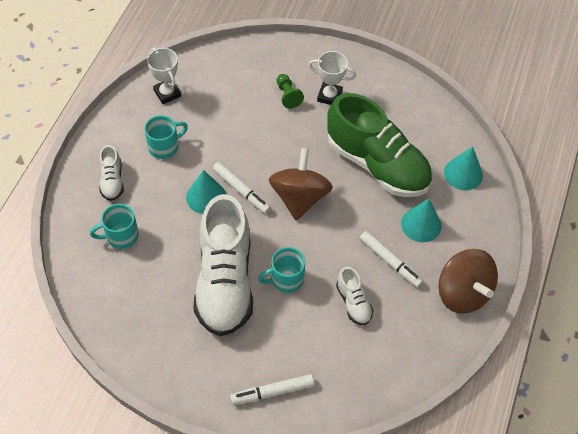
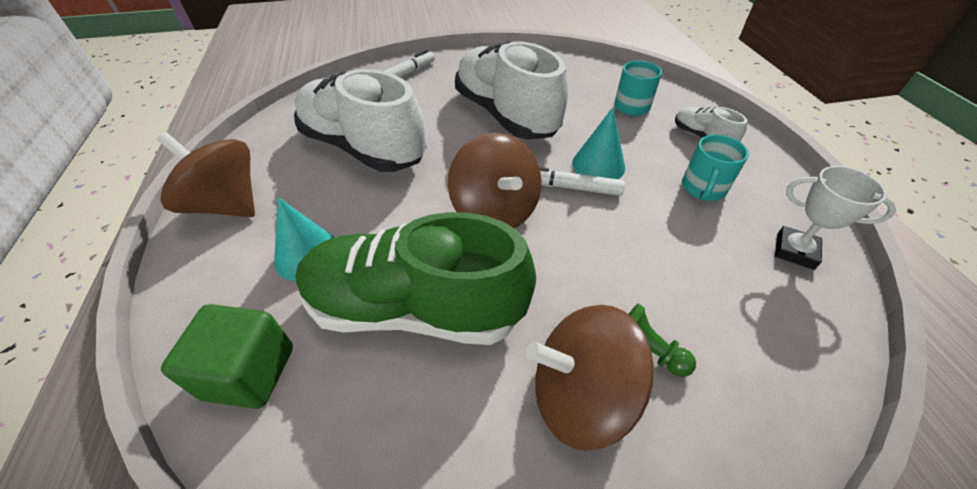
camera: 150 degrees right, 10 degrees down
(286, 279) = (448, 137): turquoise mug -> none
(329, 96) = (580, 395): white trophy -> brown spinning top
(353, 302) = (363, 147): white shoe -> white shoe, size x2.30
(390, 261) = (336, 197): white marker -> none
(463, 173) = (249, 372): turquoise cone -> green cube

